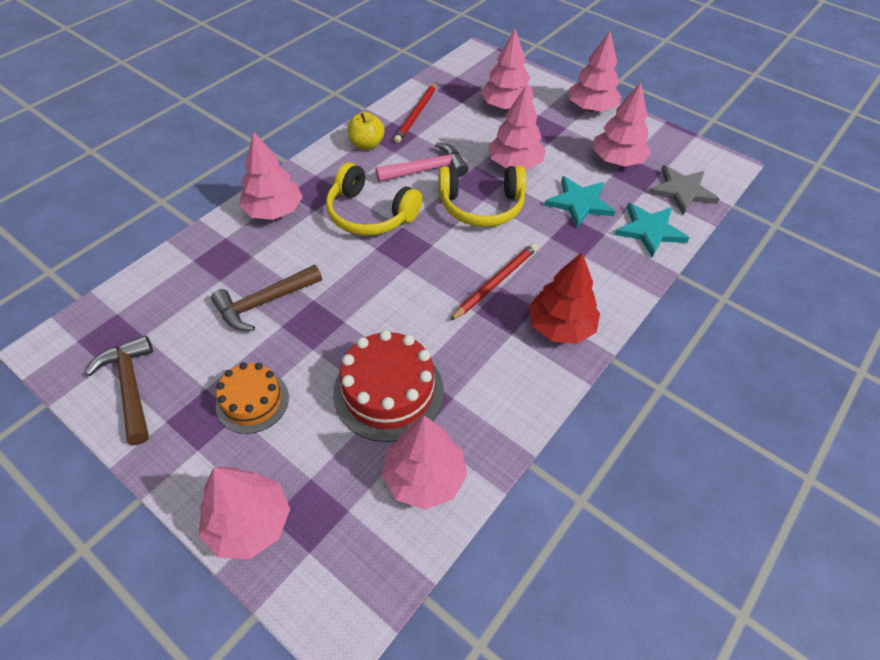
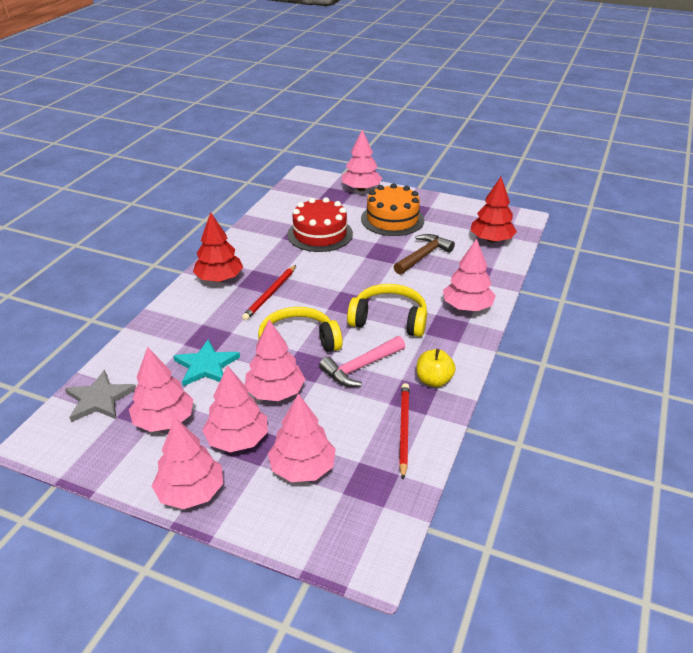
camera: 165 degrees right, 15 degrees down
(130, 387) = (461, 213): brown hammer -> none
(145, 311) = (491, 240): none -> red tree
(252, 401) = (392, 219): orange cake -> orange cake, size x1.56
(424, 477) = (286, 211): pink tree -> pink tree (237, 439)
(649, 230) = (142, 354): turquoise star -> none

